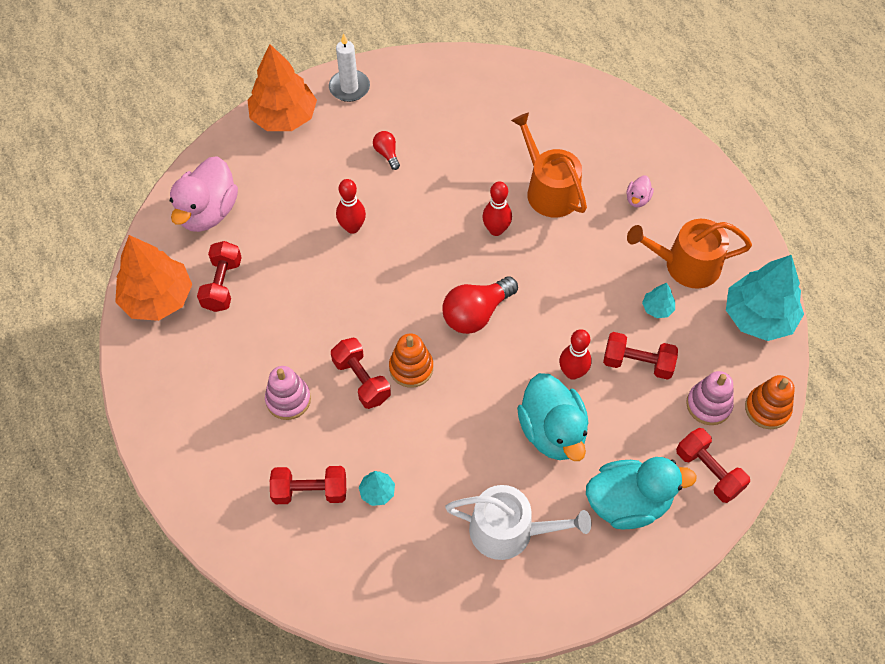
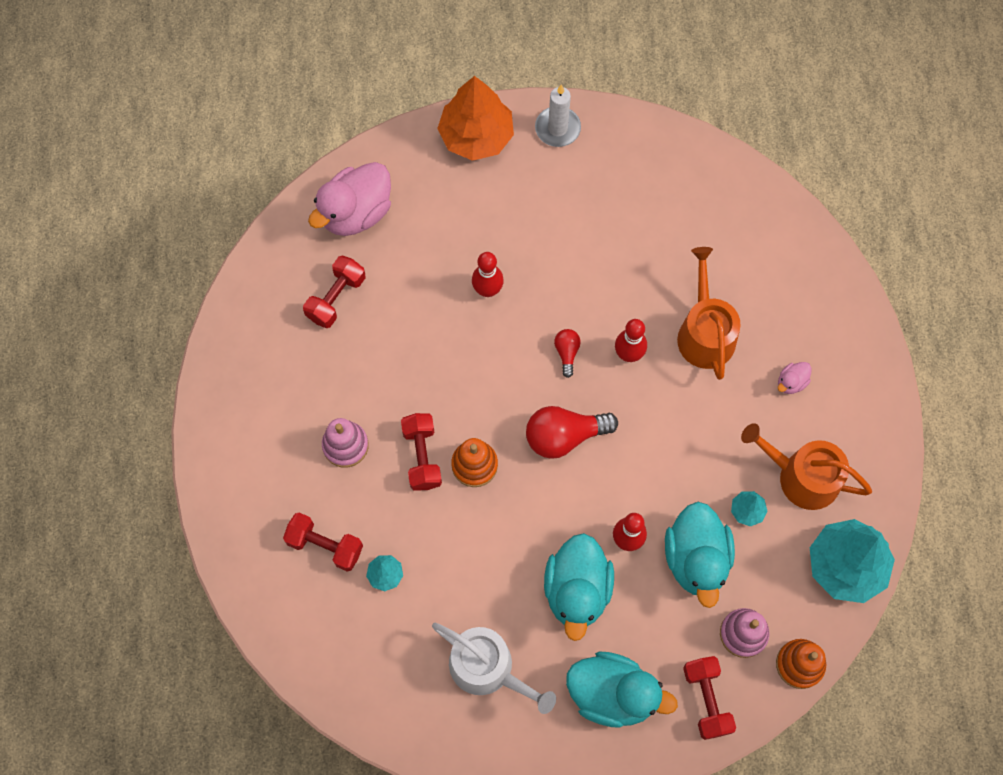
camera: 25 degrees right, 10 degrees up
(158, 298) = (270, 286): orange tree -> none
(387, 154) = (560, 221): red light bulb -> red light bulb (567, 353)
(637, 363) = (696, 559): red dumbbell -> turquoise duck

